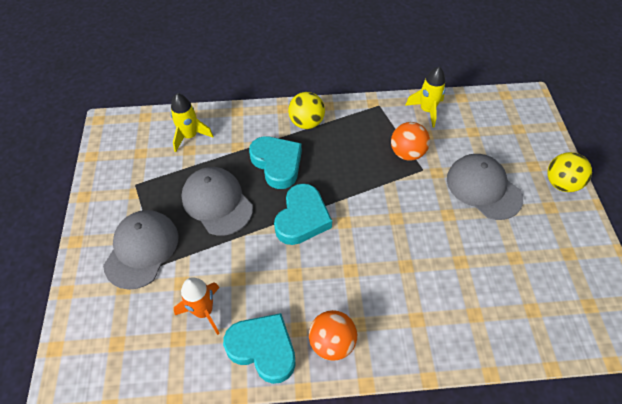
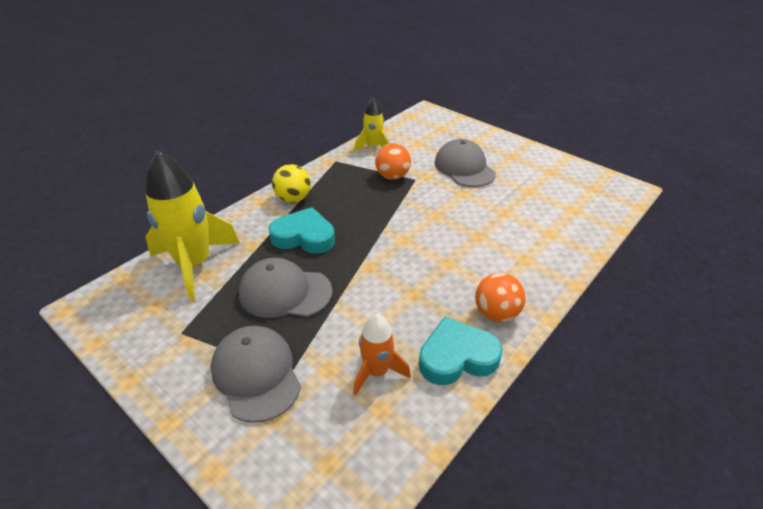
camera: 45 degrees left, 15 degrees down
(190, 136) = (194, 264): yellow rocket -> yellow rocket, size x1.82
(302, 218) = (371, 257): turquoise heart -> none
(483, 188) = (464, 168): grey cap -> grey cap turned 60 degrees clockwise
(561, 183) = (501, 142): yellow ball -> none

